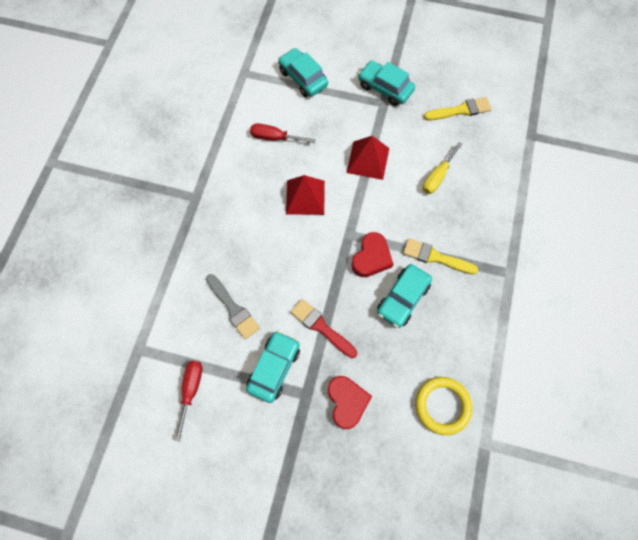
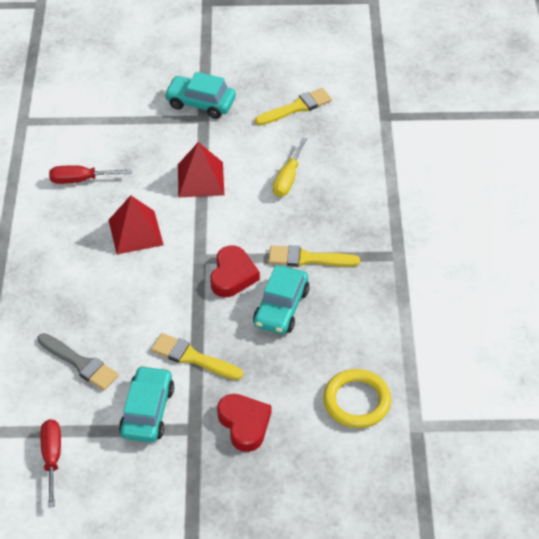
camera: 15 degrees left, 20 degrees down
(303, 78) = (98, 112): turquoise car -> none
(321, 327) = (193, 357): red brush -> yellow brush

